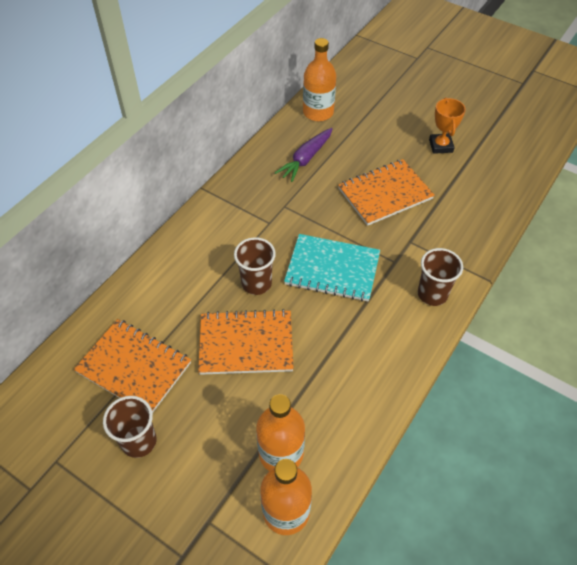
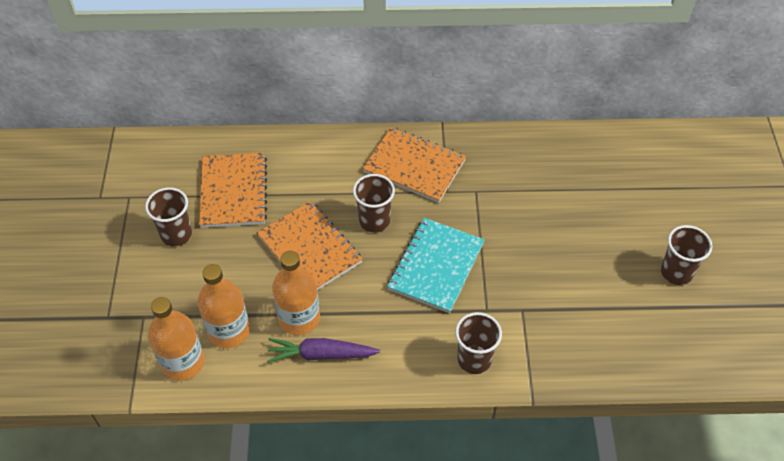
camera: 55 degrees right, 0 degrees up
(306, 159) = (548, 174): purple carrot -> purple carrot (321, 354)
(318, 112) = (618, 149): orange bottle -> orange bottle (299, 318)
(332, 269) = (436, 266): turquoise notebook -> turquoise notebook turned 45 degrees clockwise
(385, 194) = (564, 259): orange notebook -> orange notebook (414, 166)
(440, 146) = (676, 272): orange trophy -> brown cup

